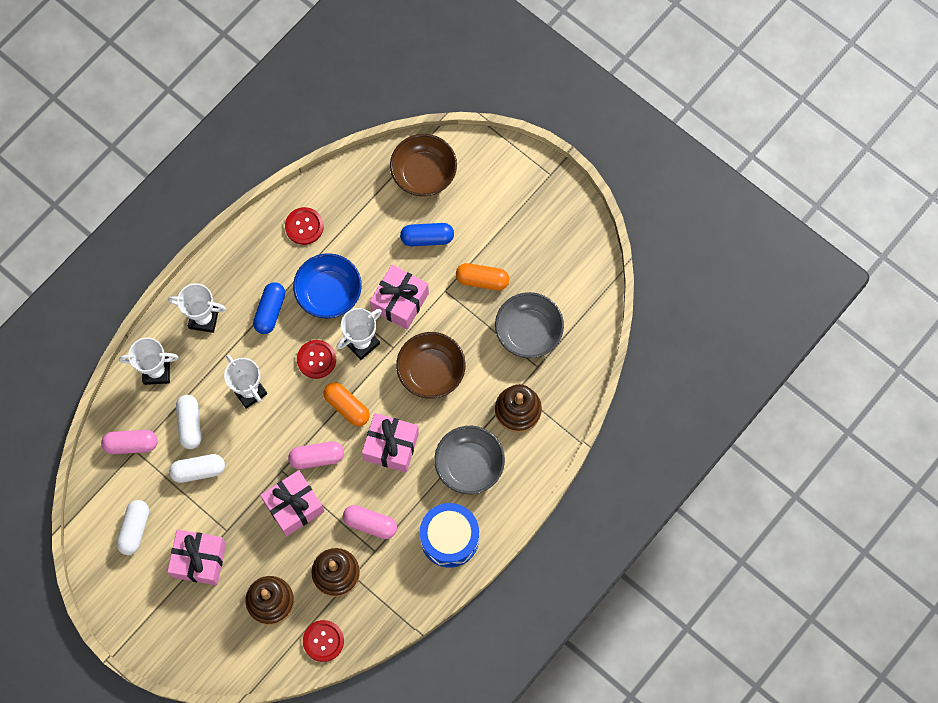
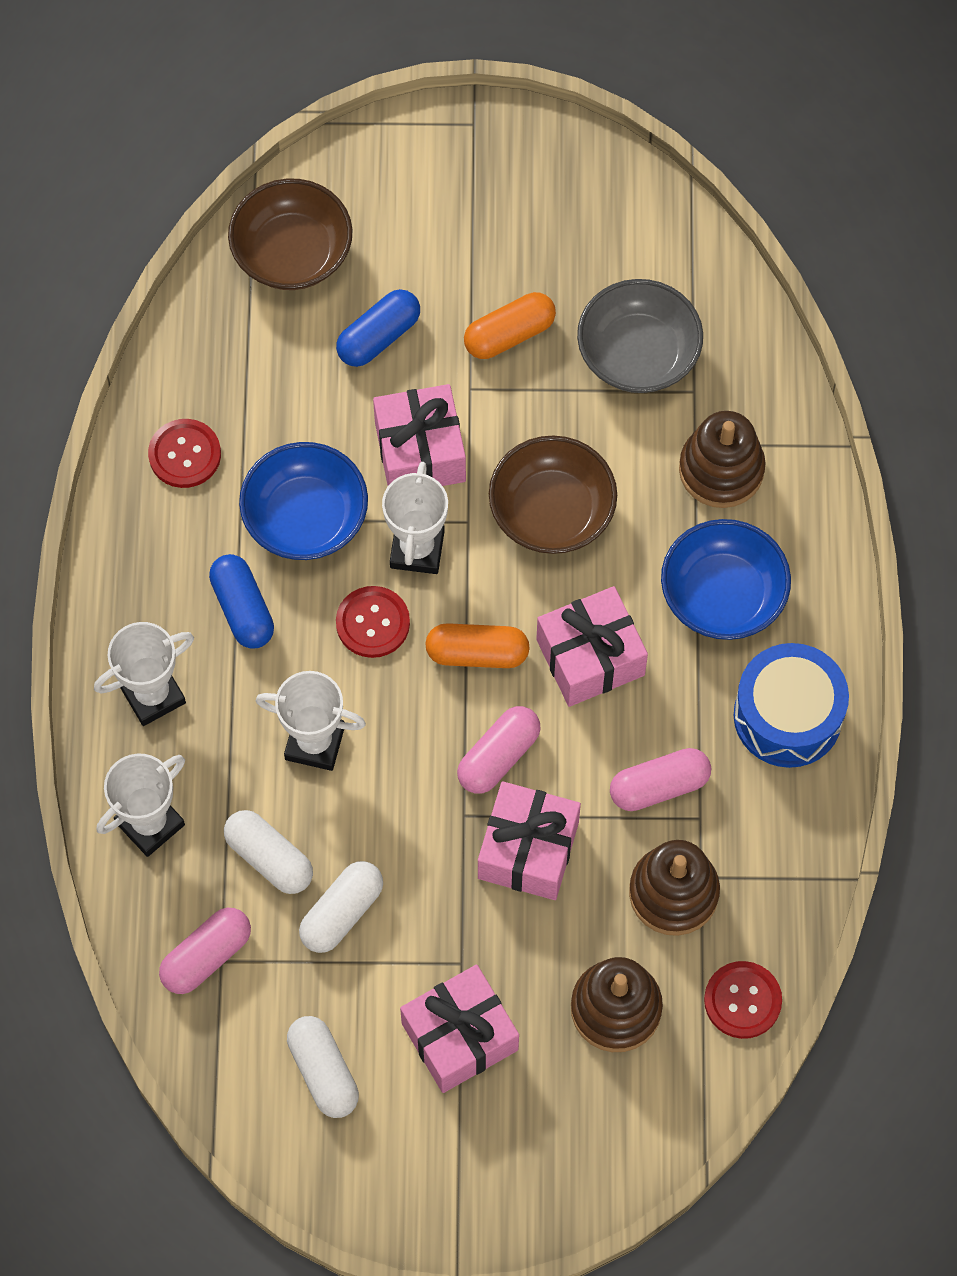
camera: 40 degrees left, 5 degrees down
(469, 465) = (722, 595): grey bowl -> blue bowl

